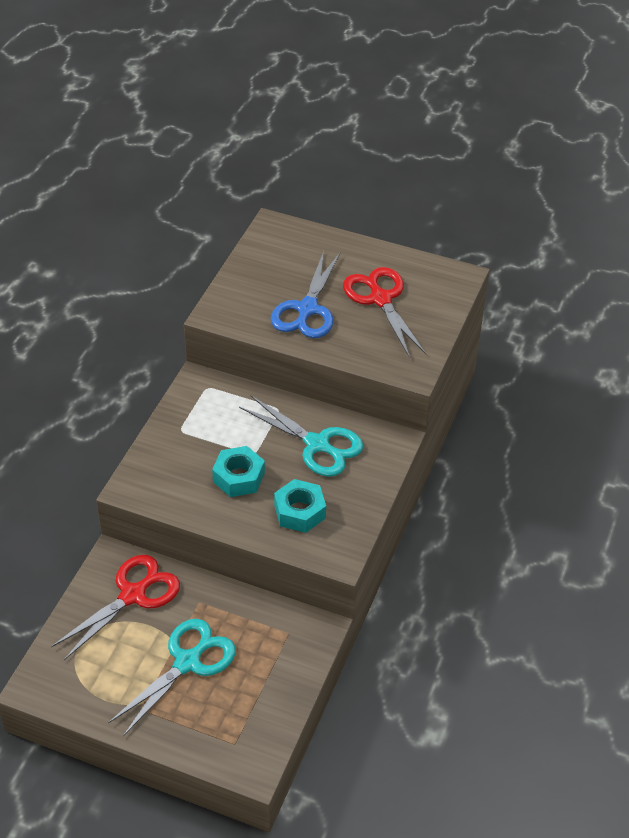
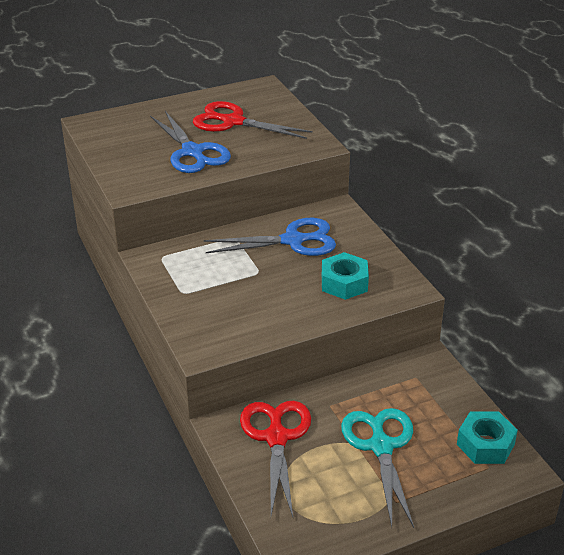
camera: 45 degrees left, 10 degrees down
(239, 477) = (271, 292): turquoise nut -> turquoise nut (485, 444)
(317, 444) = (293, 240): turquoise scissors -> blue scissors

